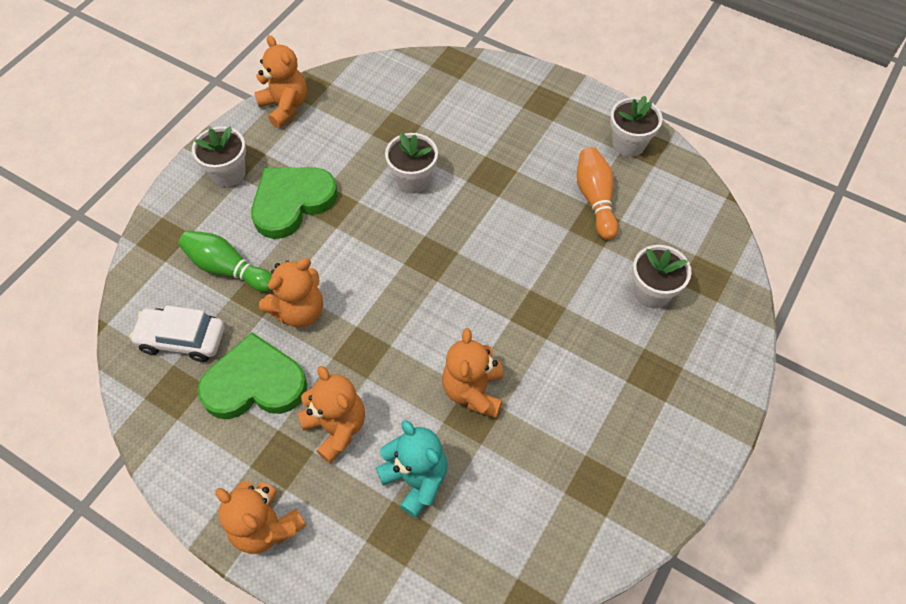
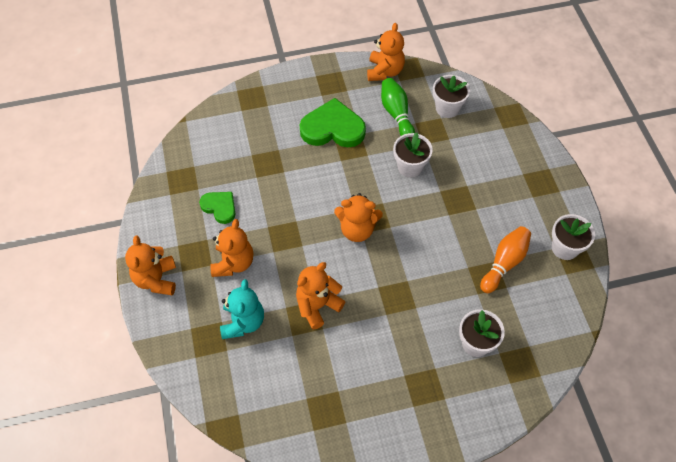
camera: 45 degrees right, 0 degrees up
(182, 339) = (210, 157): white car -> none
(228, 173) = (317, 87): white flower pot -> white flower pot (447, 108)
(228, 269) = (266, 138): green bowling pin -> green bowling pin (396, 114)
(255, 383) = (219, 207): green heart -> green heart, size x0.58
(299, 311) = (277, 189): orange teddy bear -> orange teddy bear (357, 229)

